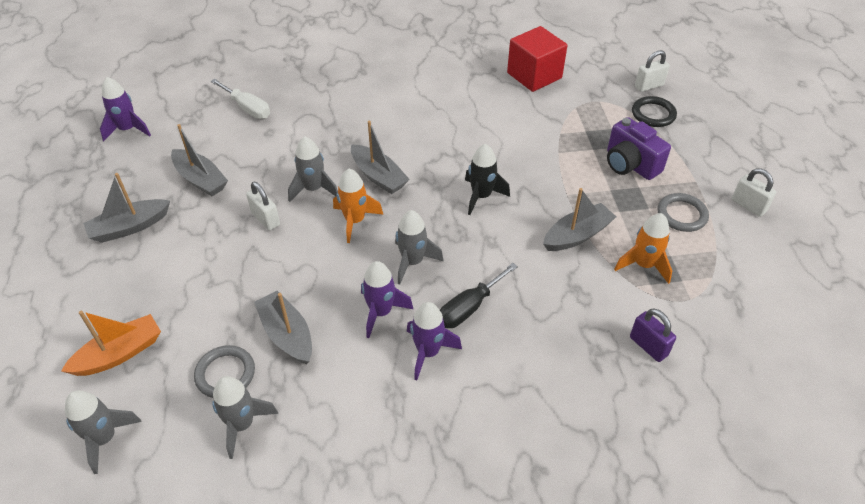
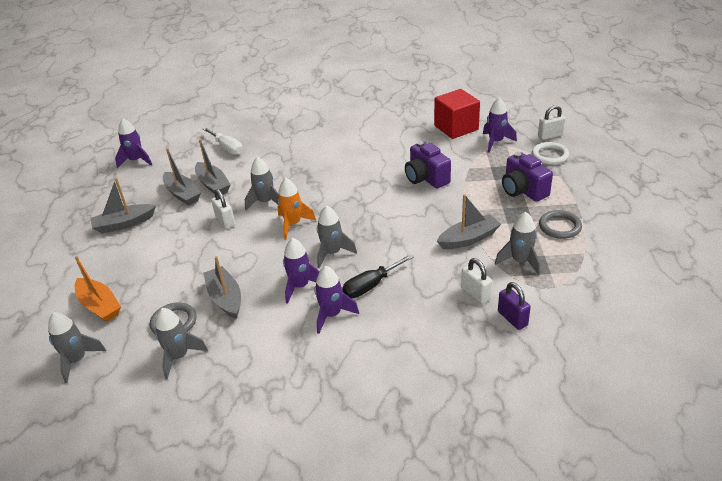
camera: 10 degrees right, 10 degrees down
(119, 354) = (99, 306): orange boat -> orange boat turned 75 degrees clockwise
(378, 176) = (317, 195): grey boat -> grey boat (213, 185)
(481, 196) = (396, 210): black rocket -> none
(510, 149) = (426, 178): none -> purple camera
(586, 96) = (496, 142): none -> purple rocket
(643, 265) = (520, 261): orange rocket -> grey rocket
(653, 114) = (550, 155): black ring -> white ring
(748, 206) = (618, 222): white padlock -> white padlock (475, 294)

